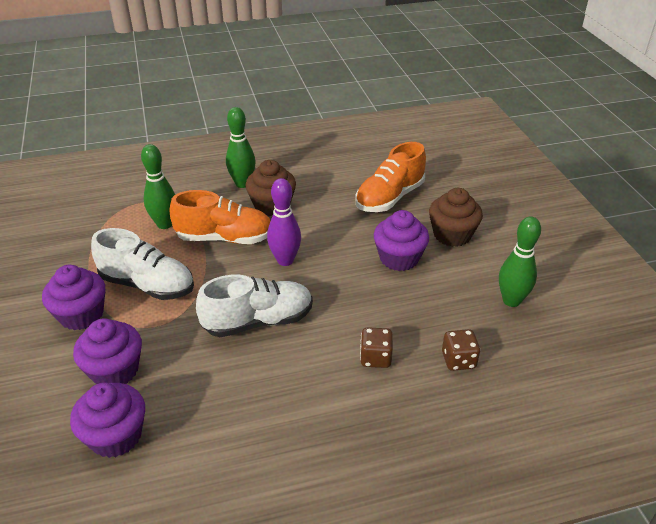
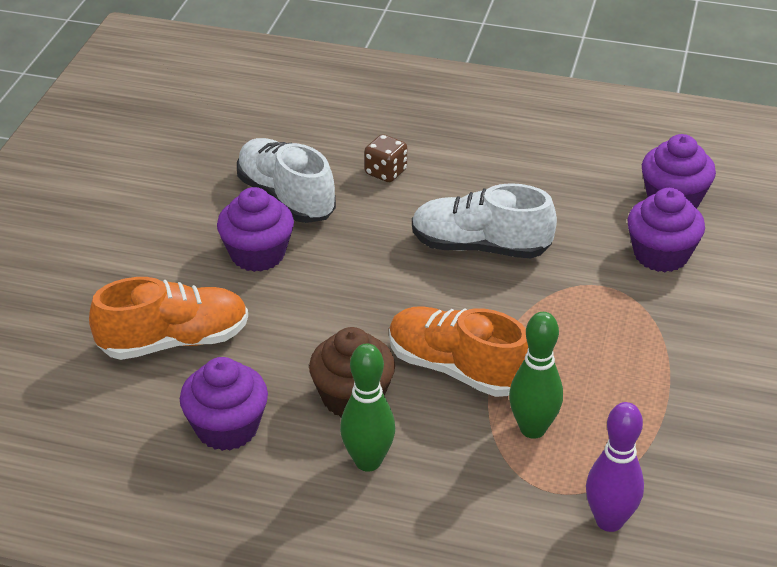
camera: 150 degrees left, 0 degrees up
(81, 315) = (688, 330): purple cupcake -> purple cupcake (227, 428)
(147, 285) = (593, 339): white shoe -> white shoe (286, 198)
(285, 260) = (398, 305): purple bowling pin -> purple bowling pin (609, 521)
(452, 235) = (161, 257): brown cupcake -> none
(458, 360) = (310, 144): brown dice -> none
(511, 300) = (193, 169): green bowling pin -> none

